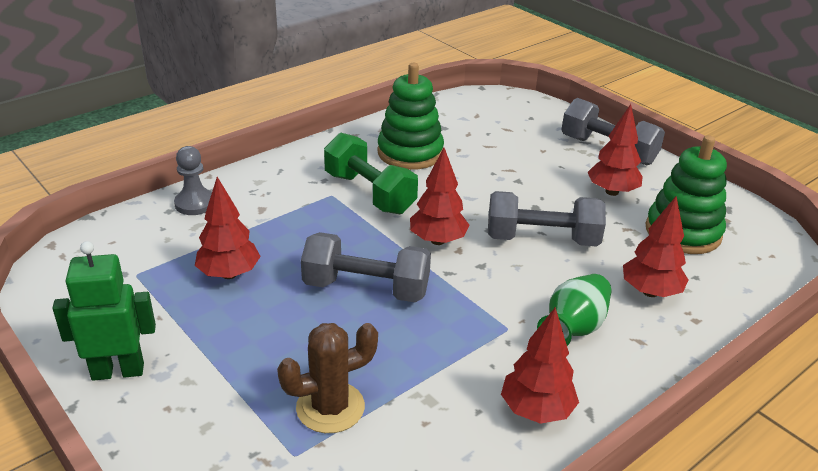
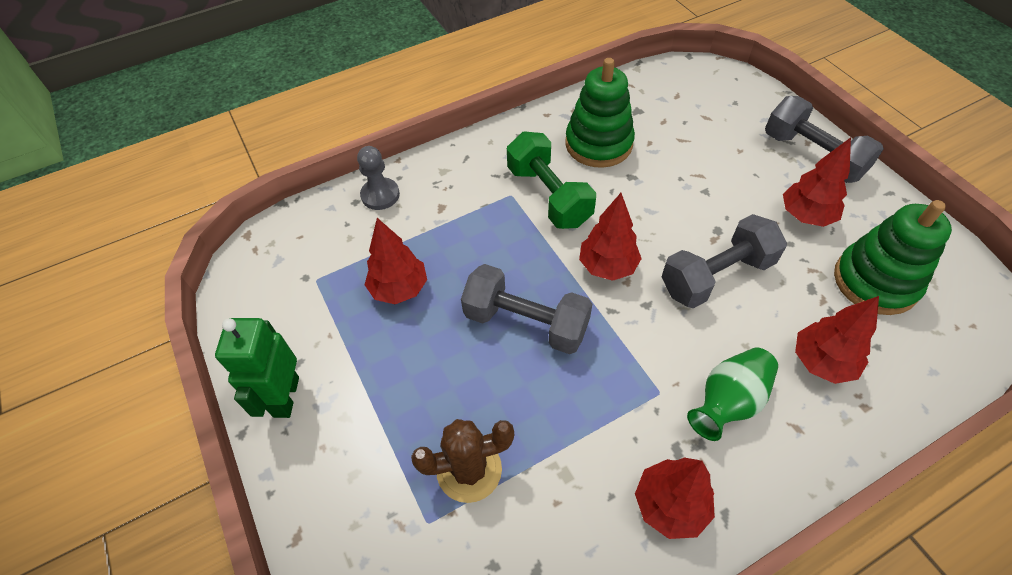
camera: 15 degrees right, 20 degrees up
(118, 371) = (285, 397): green robot -> green robot turned 90 degrees counterclockwise
(542, 239) = (716, 276): grey dumbbell -> grey dumbbell turned 45 degrees counterclockwise

